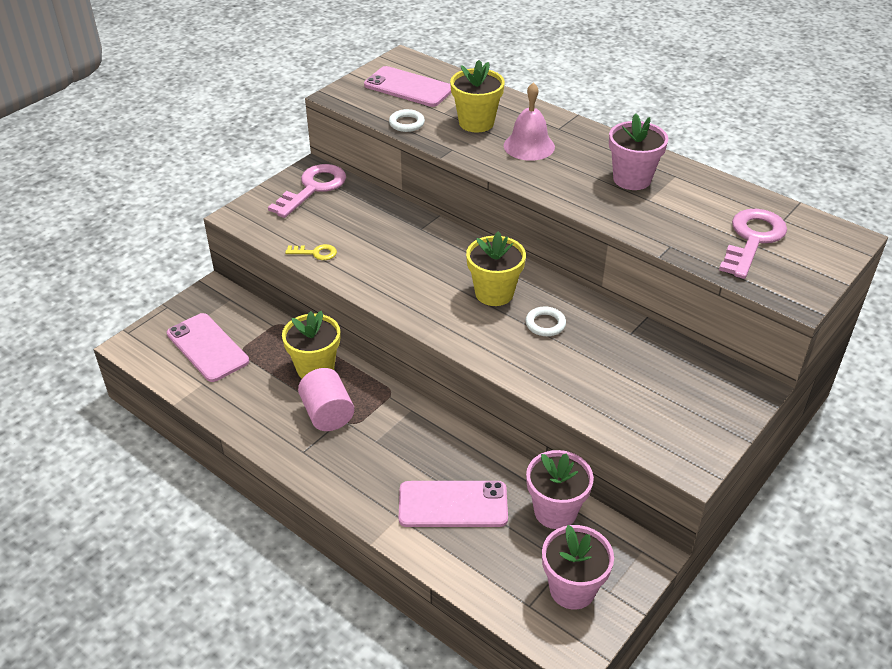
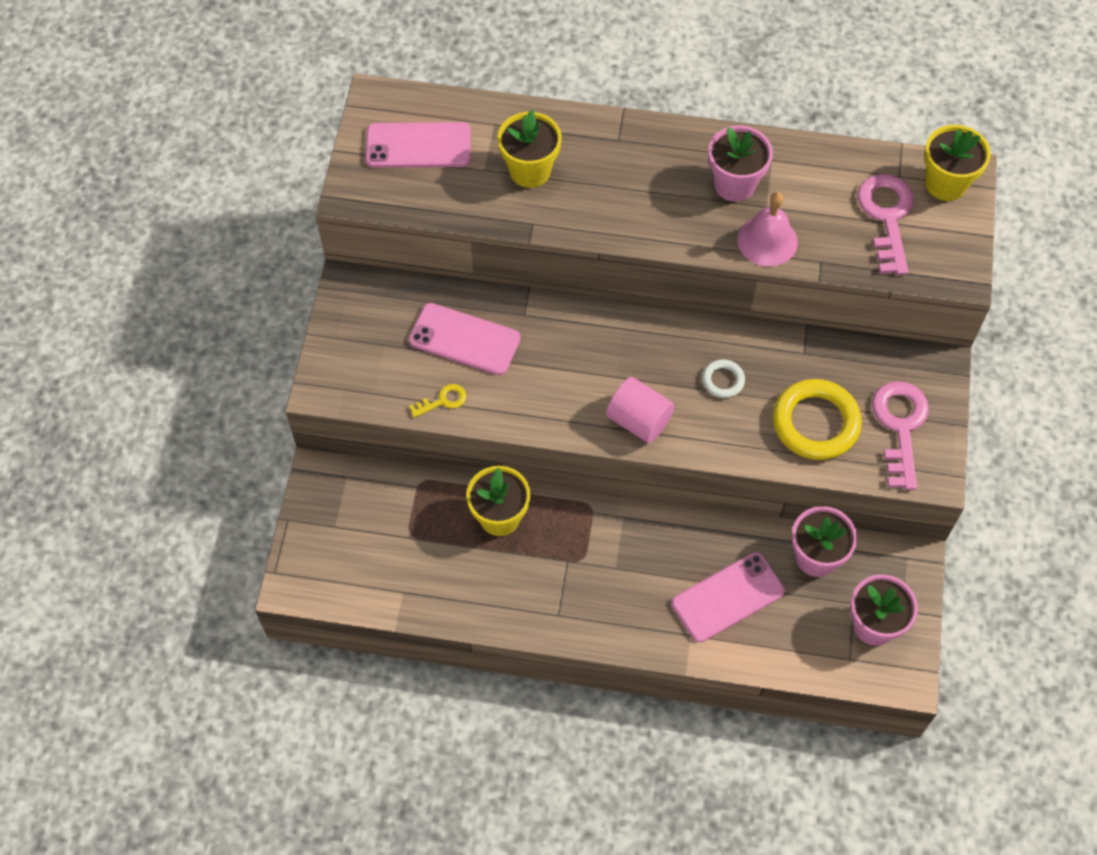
camera: 30 degrees left, 20 degrees up
(207, 347) = (373, 548): pink phone -> pink phone (464, 339)
(313, 188) = (370, 311): pink key -> pink key (900, 427)
(327, 414) = (550, 562): pink cylinder -> pink cylinder (639, 420)
(406, 123) = (458, 205): white ring -> none
(494, 293) = (652, 365): yellow flower pot -> yellow flower pot (945, 183)
(529, 146) = (606, 182): pink bell -> pink bell (767, 241)
(605, 382) = (815, 423): none -> yellow ring

